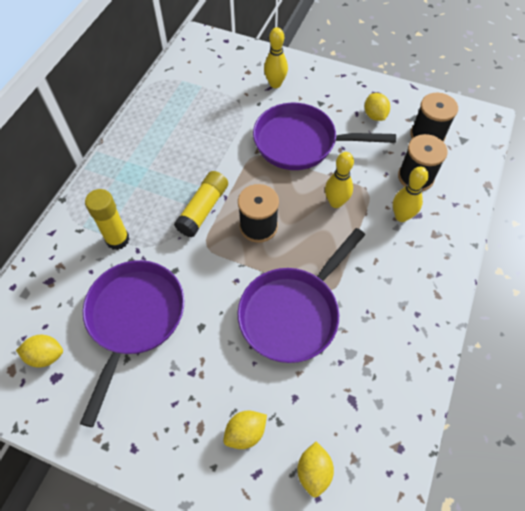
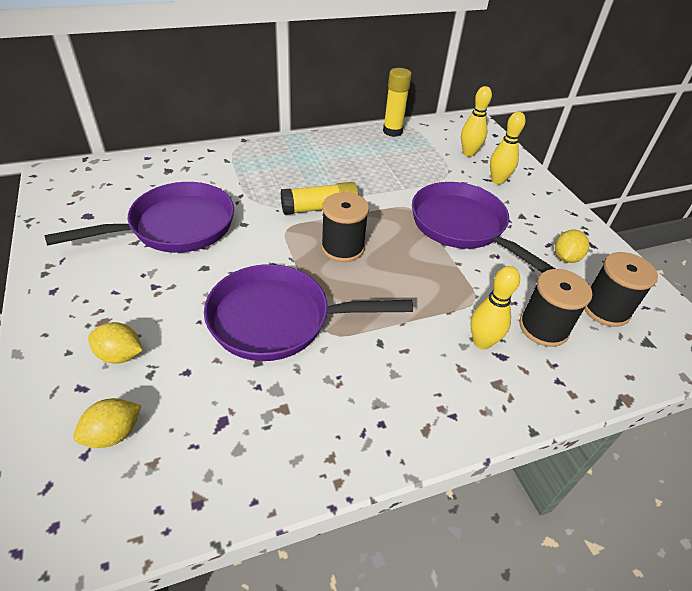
camera: 45 degrees right, 15 degrees down
(46, 355) = (102, 201): yellow lemon -> none
(117, 239) = (239, 181): yellow glue stick -> yellow glue stick (392, 131)
(336, 202) = (432, 284): yellow bowling pin -> yellow bowling pin (468, 153)

